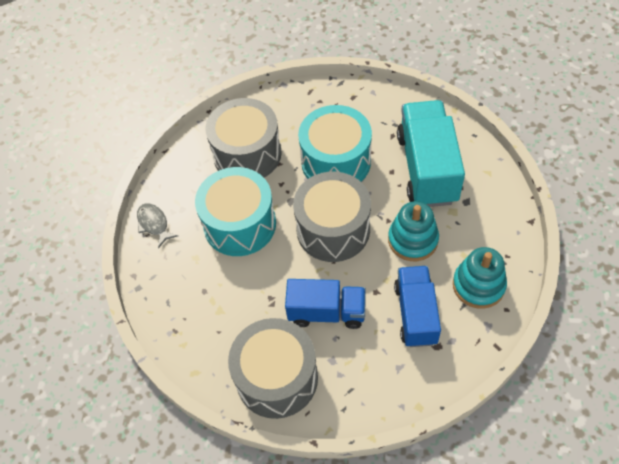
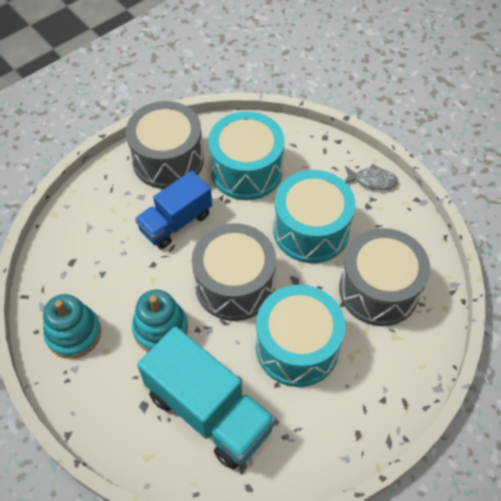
camera: 130 degrees right, 0 degrees up
(228, 311) = (246, 170): none -> turquoise drum
(416, 314) = (107, 272): blue truck -> none

